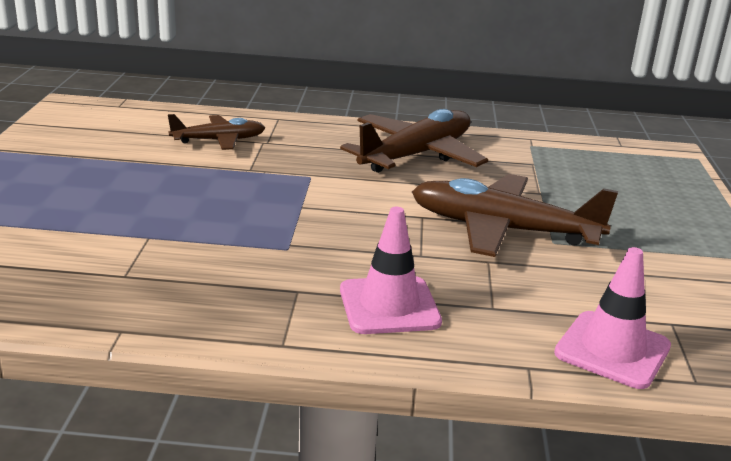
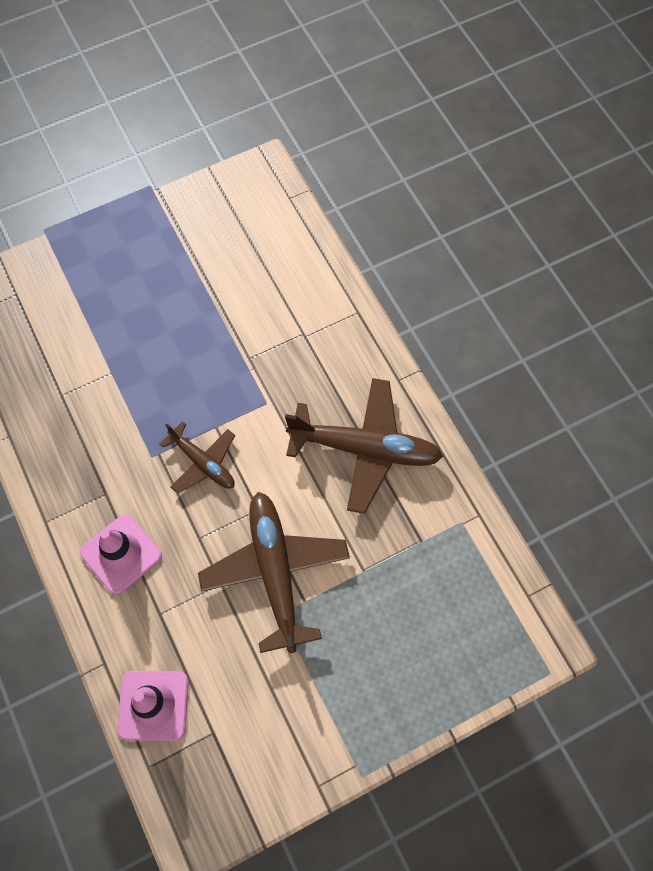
camera: 60 degrees right, 40 degrees up
(219, 140) = (281, 305): brown plane -> brown plane (202, 462)

